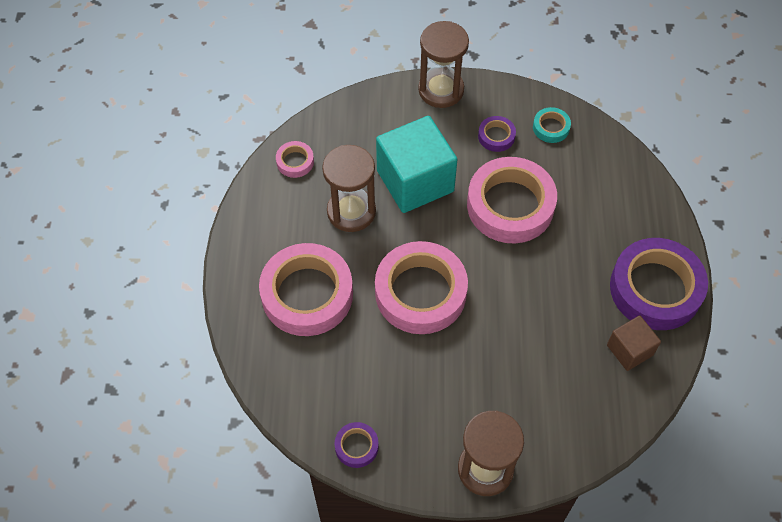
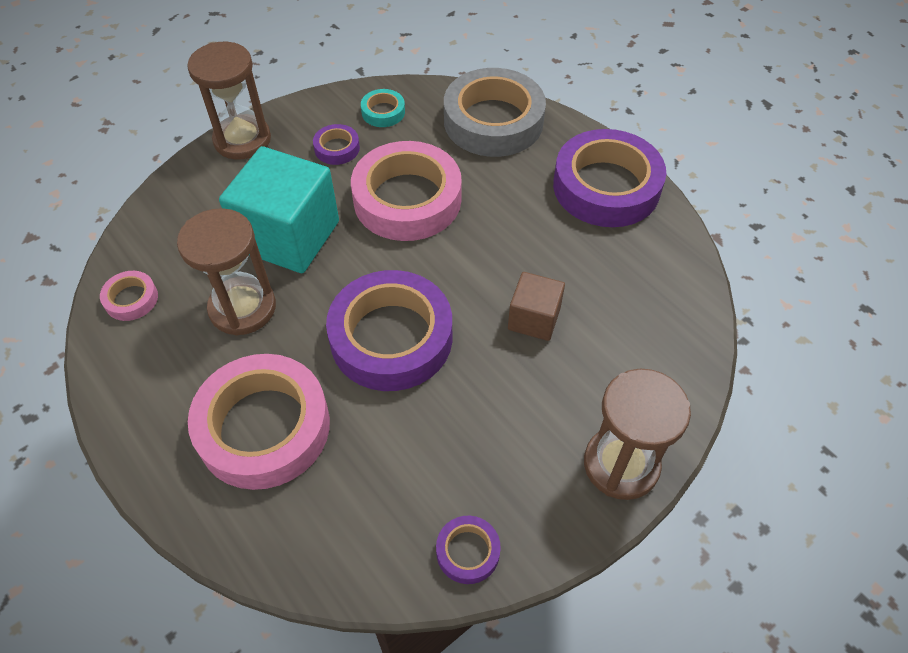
camera: 40 degrees left, 5 degrees down
(420, 292) = (391, 337): pink tape -> purple tape
(622, 185) = (493, 121): none -> grey tape
(629, 350) = (637, 252): brown cube -> brown cube (534, 319)

